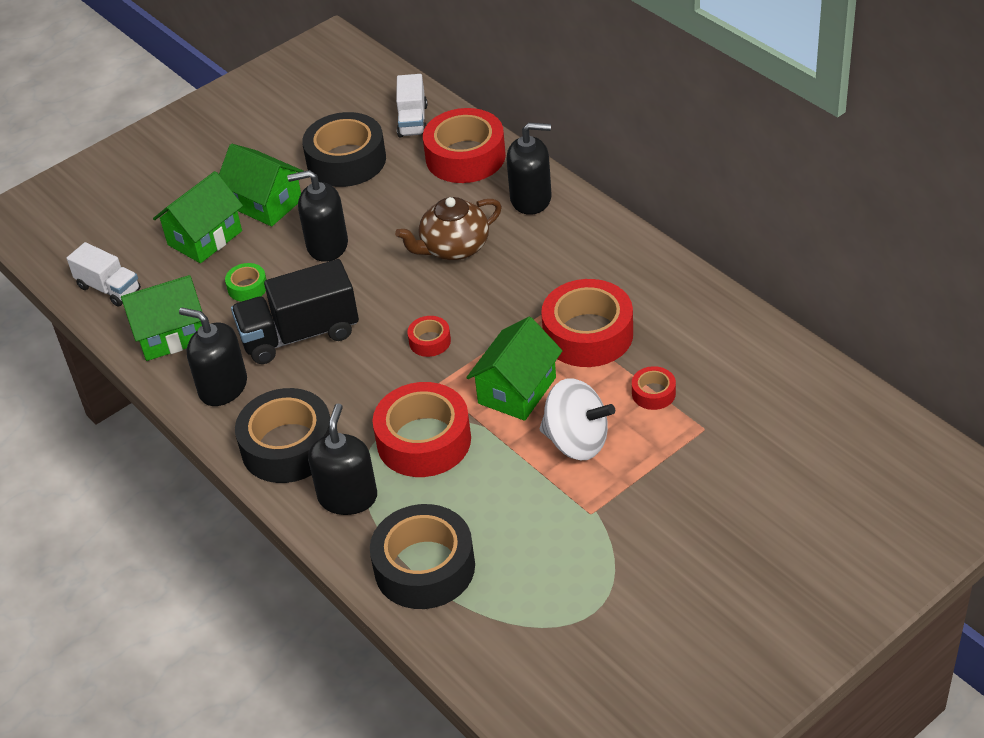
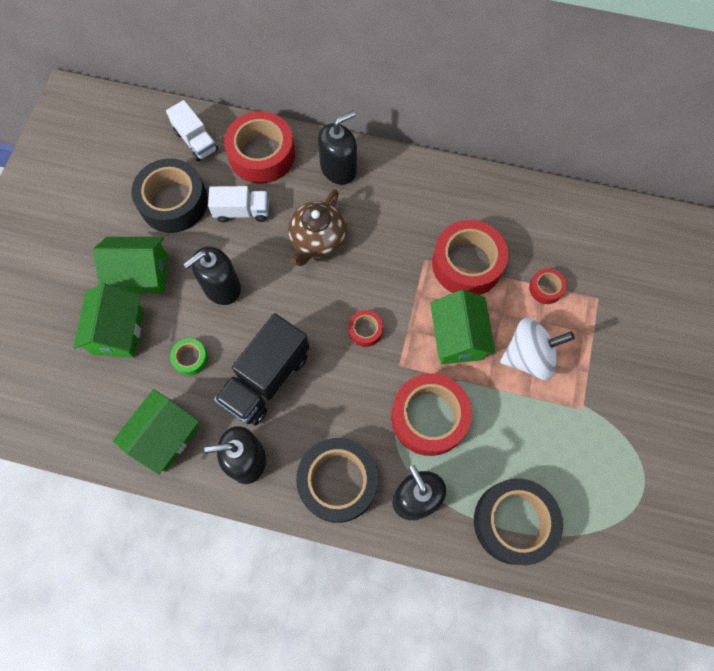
camera: 40 degrees left, 25 degrees up
(109, 288) = (77, 422): white truck -> white truck (242, 211)

